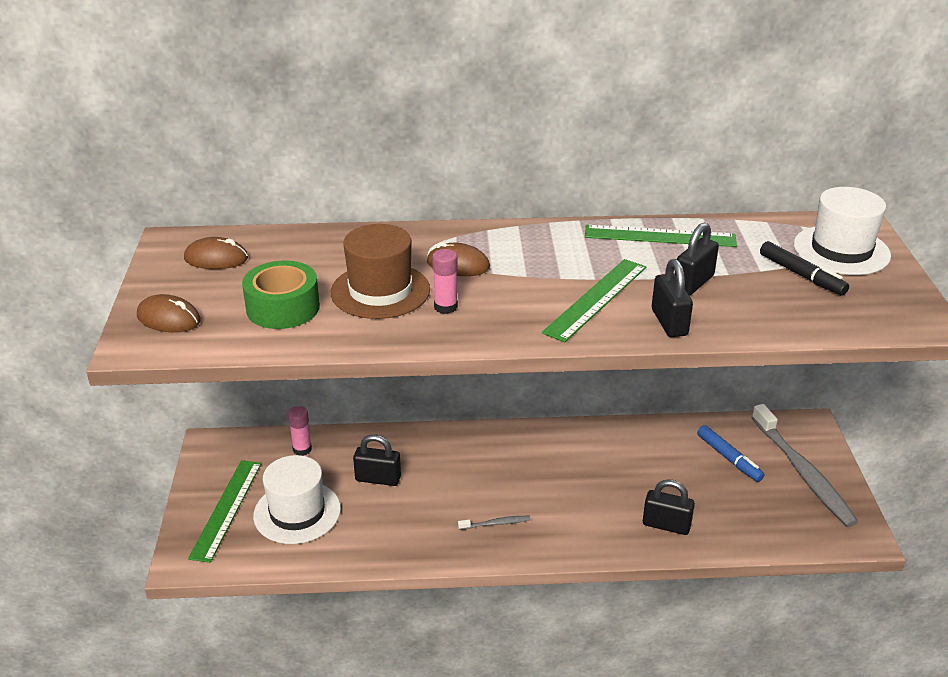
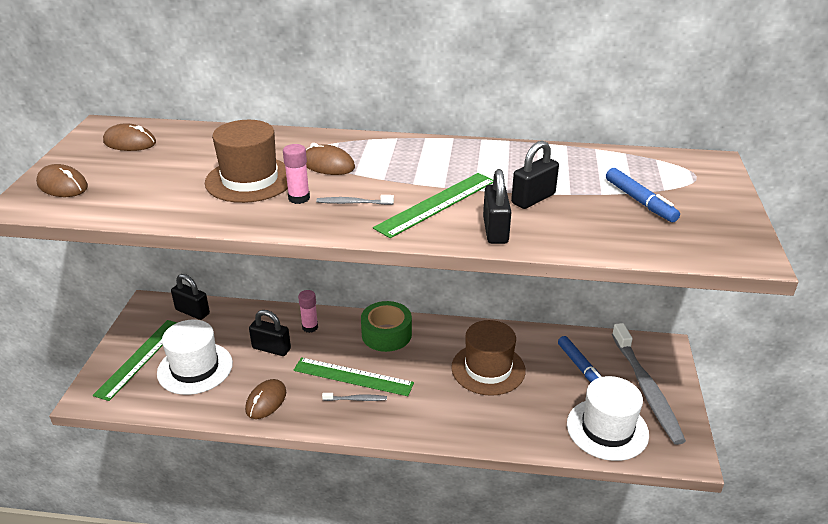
camera: 10 degrees right, 0 degrees up
(283, 308) = (160, 186): green tape -> green tape (386, 334)
(302, 449) = (219, 317): pink glue stick -> pink glue stick (310, 327)
(394, 539) = (266, 401): none -> brown mouse
(507, 306) = (353, 203): none -> grey toothbrush
(629, 472) = (488, 369): none -> brown hat
(660, 236) = (519, 157): green ruler -> green ruler (353, 377)
(666, 525) = (506, 420): black padlock -> black padlock (192, 312)
(801, 275) = (640, 201): black marker -> blue marker
(841, 250) = (687, 183): white hat -> white hat (607, 429)

